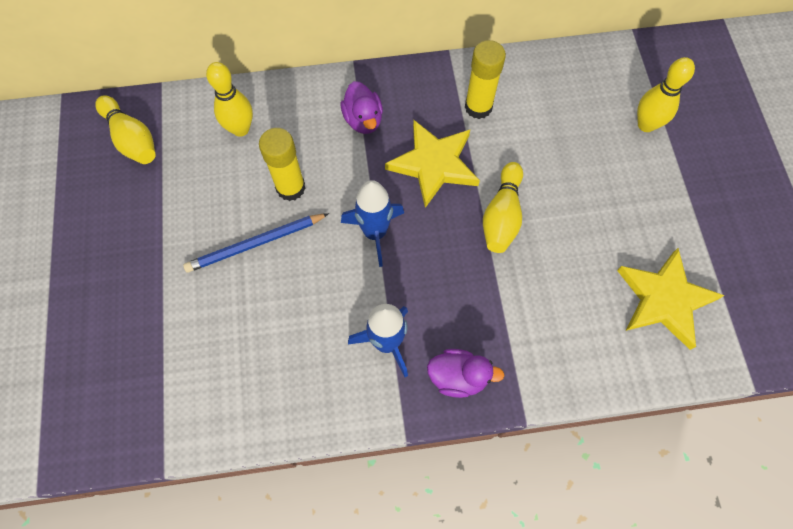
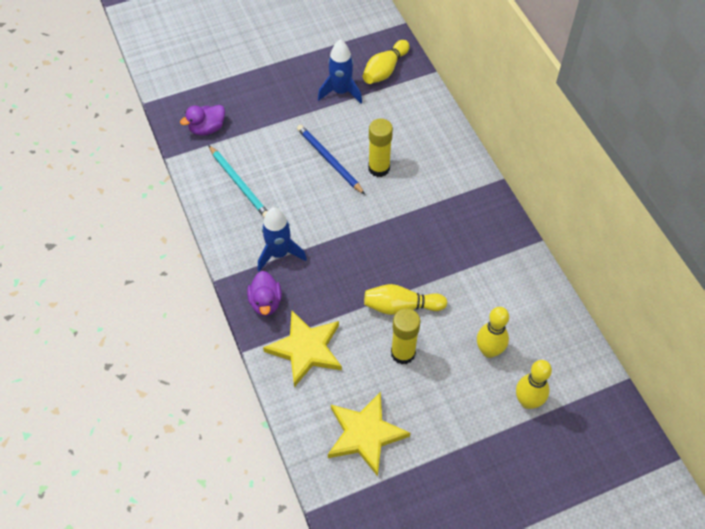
camera: 75 degrees right, 10 degrees down
(240, 129) = (415, 126): yellow bowling pin -> yellow bowling pin (489, 351)
(251, 372) = (239, 183): none -> turquoise pencil
(363, 120) = (452, 197): purple duck -> purple duck (207, 128)
(375, 233) = (360, 227): blue rocket -> blue rocket (341, 92)
(434, 164) = (430, 252): yellow star -> yellow star (306, 349)
(478, 107) = (494, 271): yellow glue stick -> yellow glue stick (403, 353)

